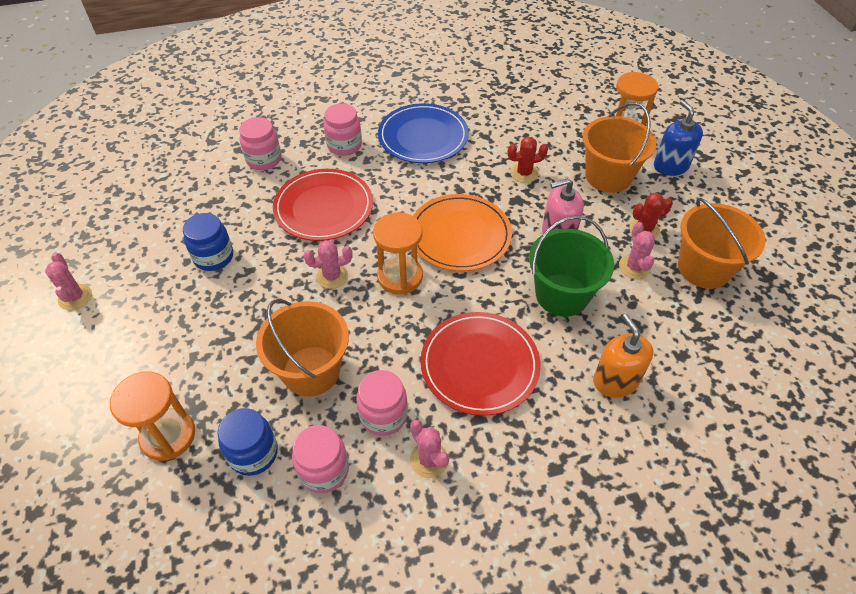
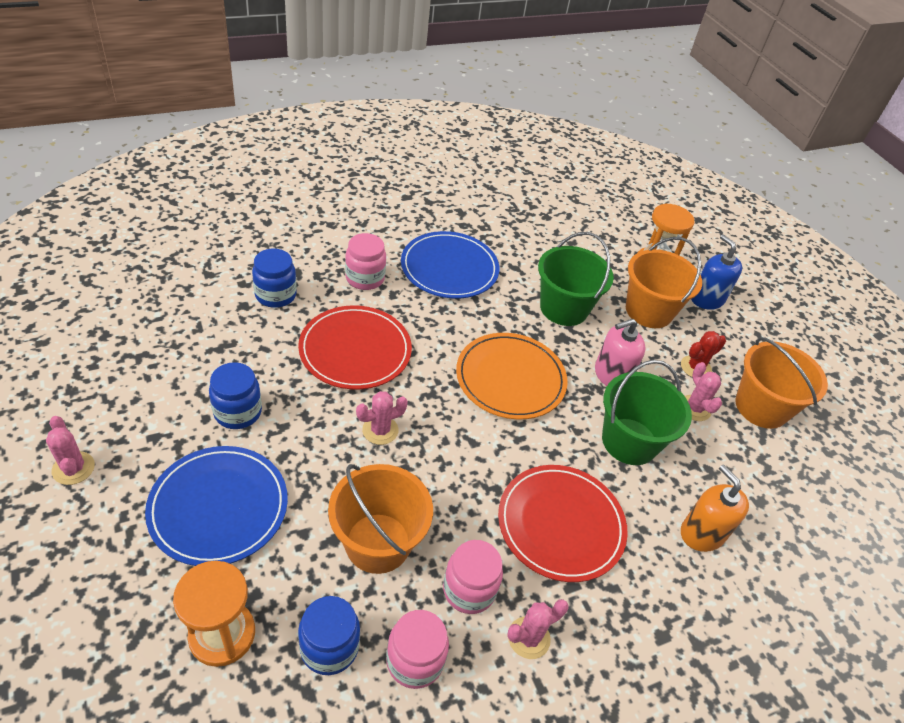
camera: 15 degrees left, 5 degrees down
(184, 334) = (218, 507): none -> blue plate
(264, 159) = (275, 295): pink jar -> blue jar
(400, 277) = (455, 428): orange hourglass -> none
(429, 460) = (528, 638): pink cactus -> pink cactus turned 75 degrees counterclockwise
(524, 173) = (563, 308): red cactus -> green bucket

